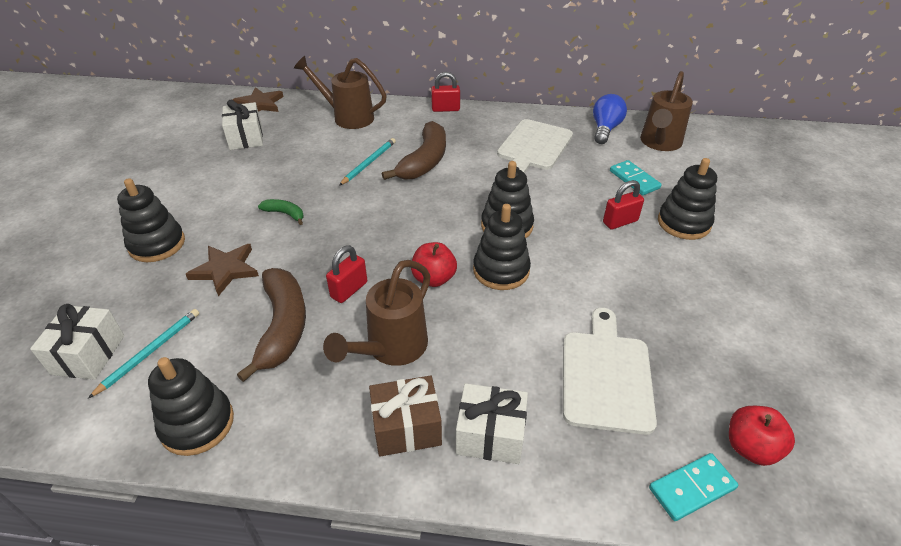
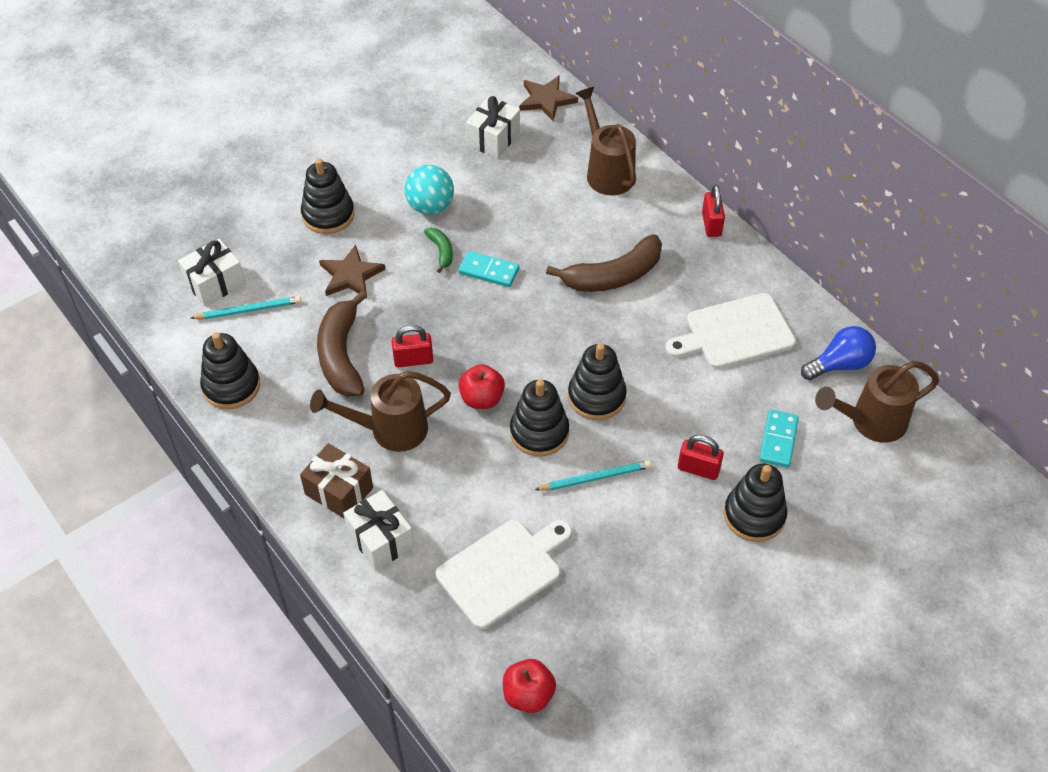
camera: 45 degrees right, 10 degrees up
(243, 194) = (430, 206): none -> turquoise ball
(282, 326) = (341, 355): brown banana -> brown banana turned 135 degrees clockwise
(368, 163) = (563, 243): turquoise pencil -> turquoise pencil (595, 478)
(445, 109) = (711, 224): red padlock -> red padlock turned 45 degrees clockwise
(691, 488) = (455, 677): turquoise domino -> turquoise domino (489, 271)

